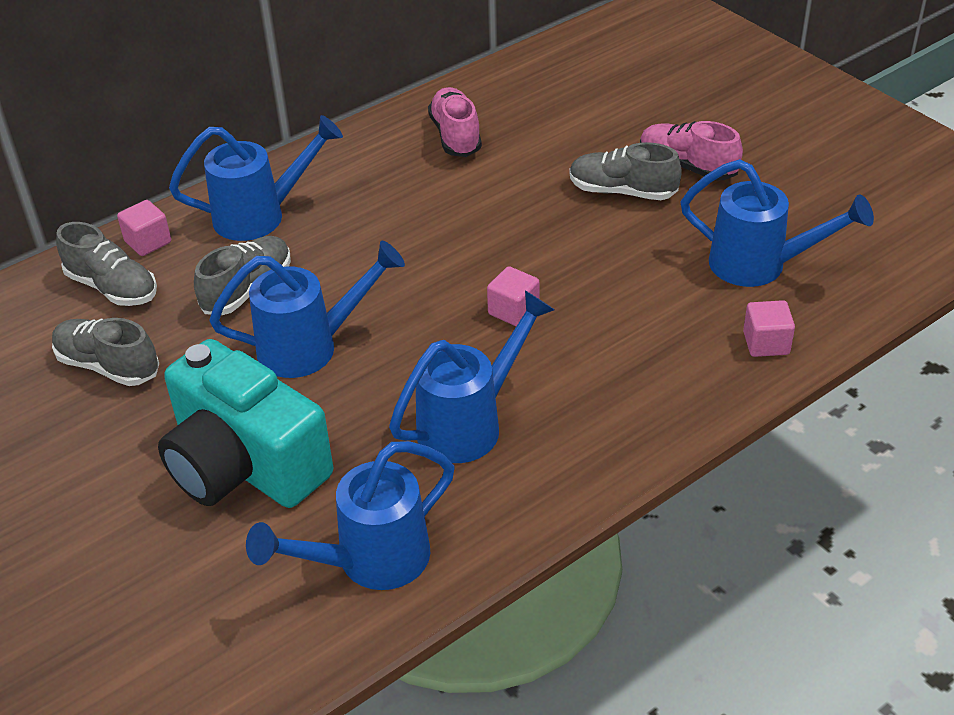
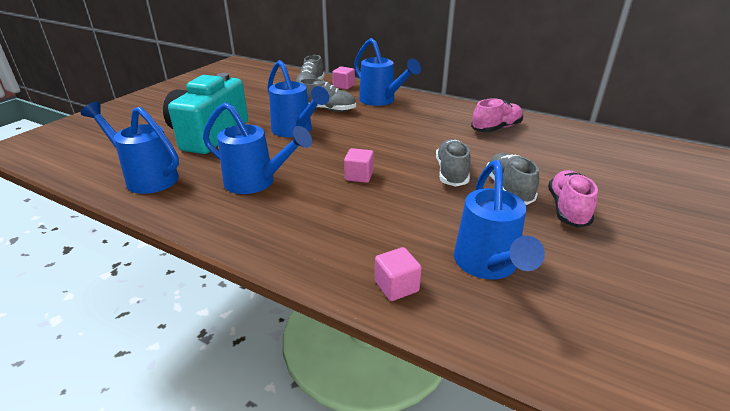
camera: 65 degrees right, 10 degrees down
(108, 366) = (261, 97): grey shoe -> grey shoe (451, 173)

